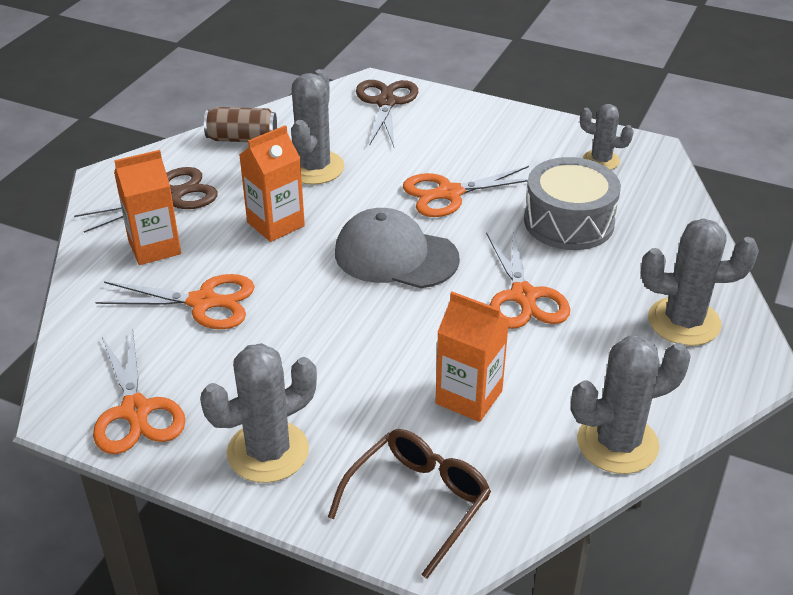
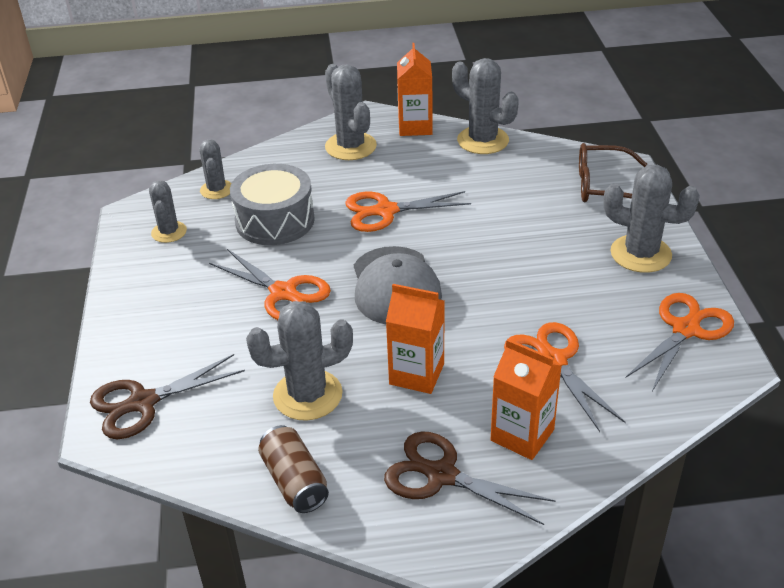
camera: 120 degrees left, 0 degrees up
(469, 397) = (505, 199): orange carton -> orange carton (415, 127)
(523, 296) = (385, 211): orange scissors -> orange scissors turned 150 degrees counterclockwise
(657, 204) = (216, 190): none -> grey cactus

